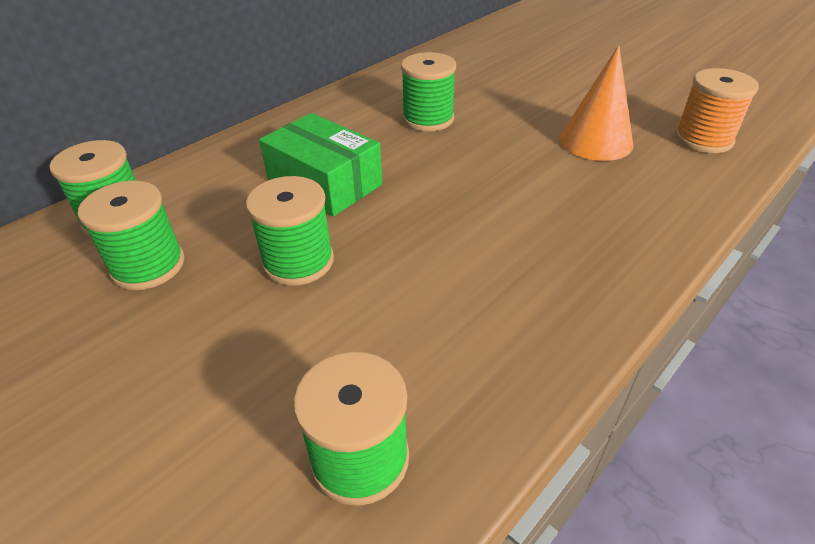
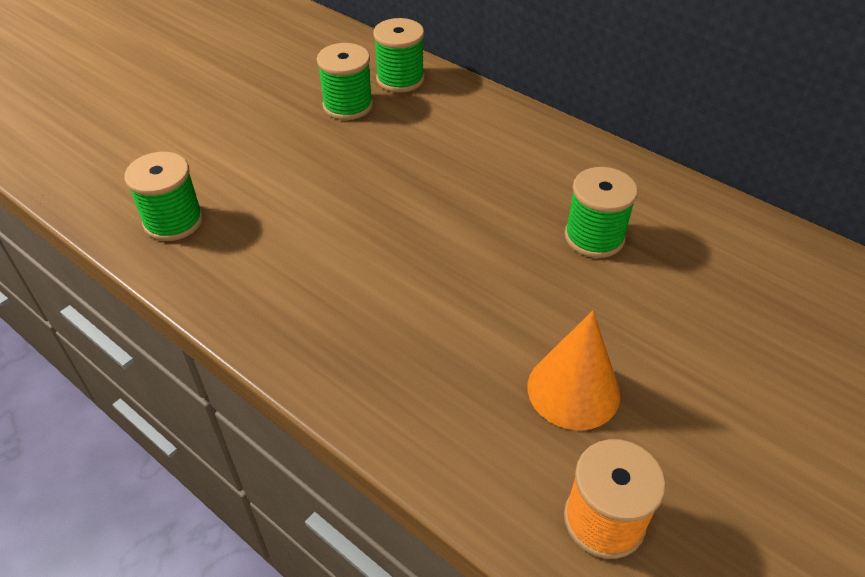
camera: 85 degrees right, 5 degrees up
(298, 261) = (350, 173): green spool -> none
(324, 182) = (458, 174): green box -> none

